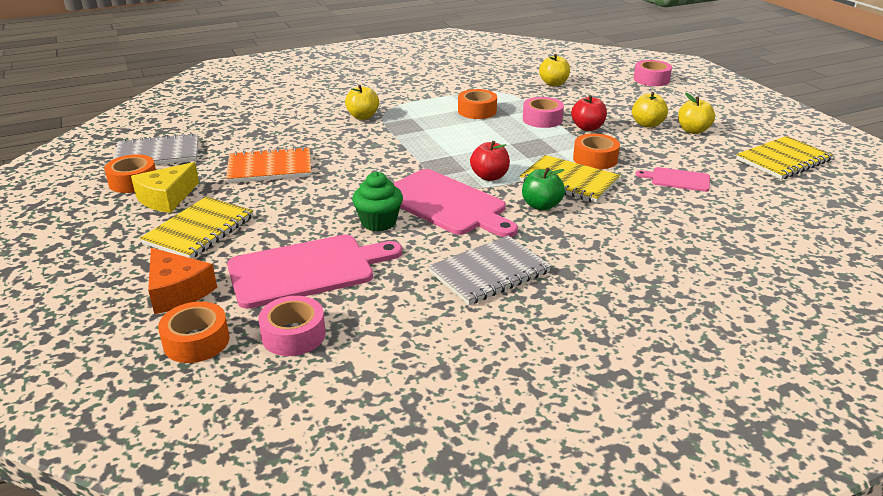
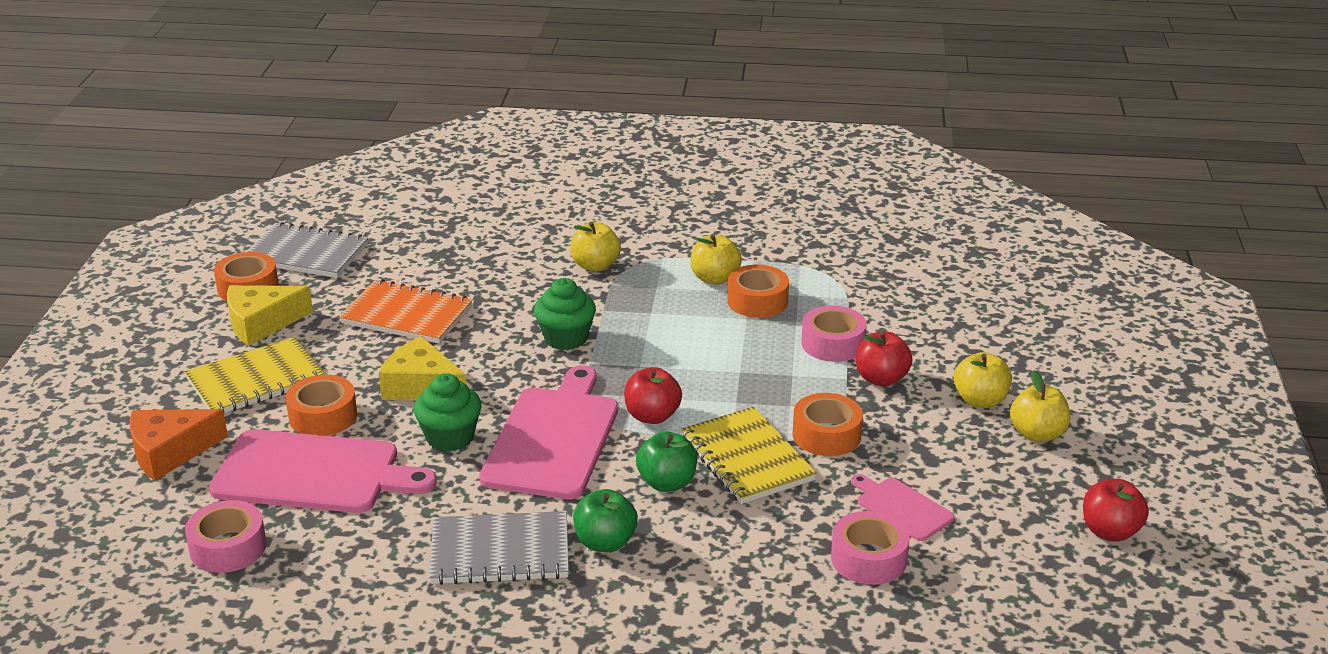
camera: 30 degrees right, 0 degrees up
(177, 291) = (170, 452): orange cheese -> orange cheese turned 75 degrees clockwise
(196, 341) = (137, 518): orange tape -> orange tape (323, 416)
(325, 201) = (421, 386): none -> yellow cheese
(389, 154) = (566, 338): none -> green cupcake
(446, 204) = (553, 439): pink cutting board -> pink cutting board turned 150 degrees counterclockwise
(546, 246) = (605, 542): none -> green apple
(553, 83) = (928, 282): yellow apple -> yellow apple (714, 278)
(651, 79) = (1098, 319): pink tape -> pink tape (868, 559)
(783, 160) = (1110, 531): yellow notebook -> red apple

